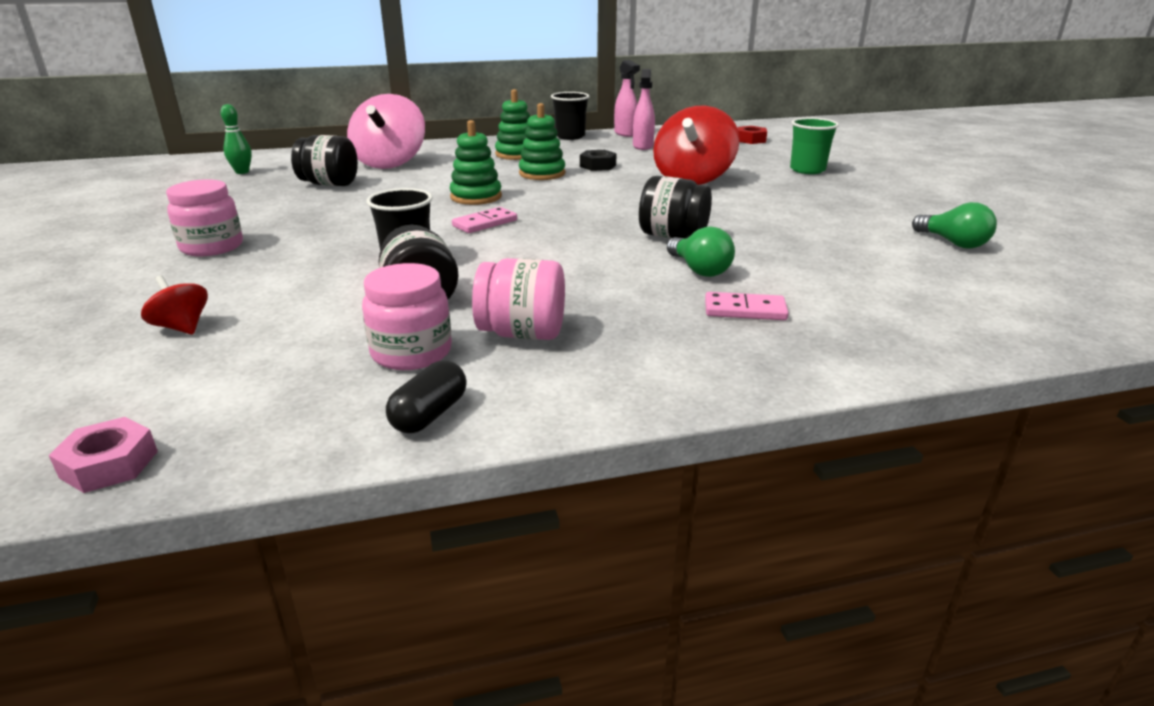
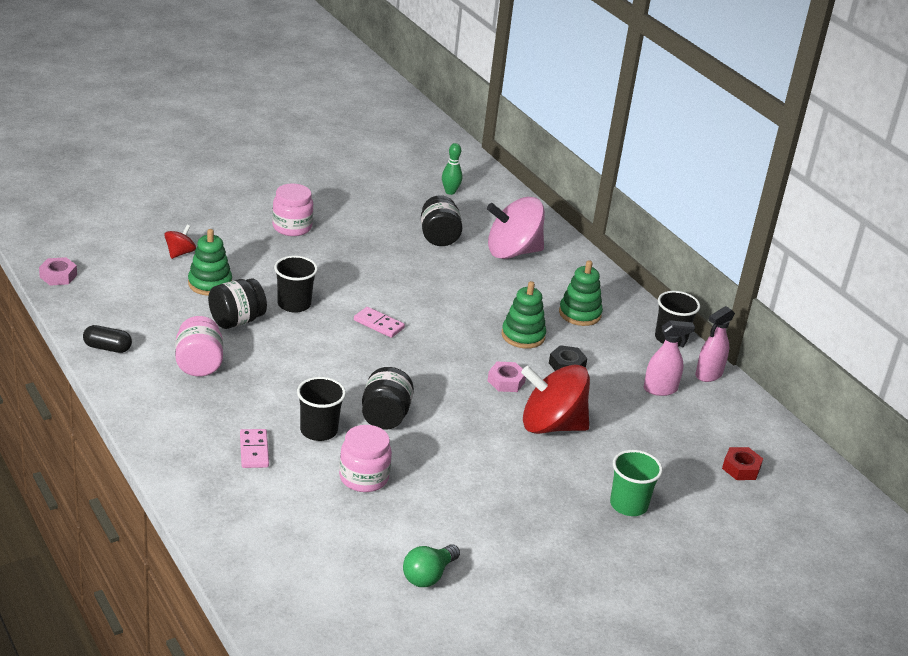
camera: 70 degrees right, 5 degrees up
(411, 353) = (167, 331): pink jar -> pink jar (364, 478)
(476, 197) = (439, 311): green stacking toy -> green stacking toy (210, 284)
(617, 186) = (506, 381): none -> pink nut
(699, 270) = (318, 430): green light bulb -> black cup

